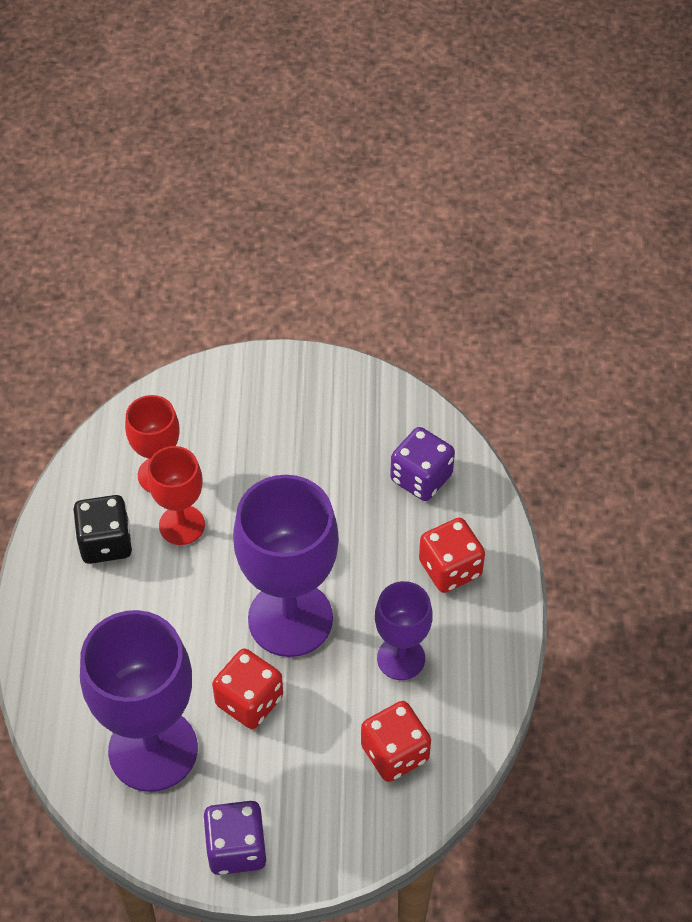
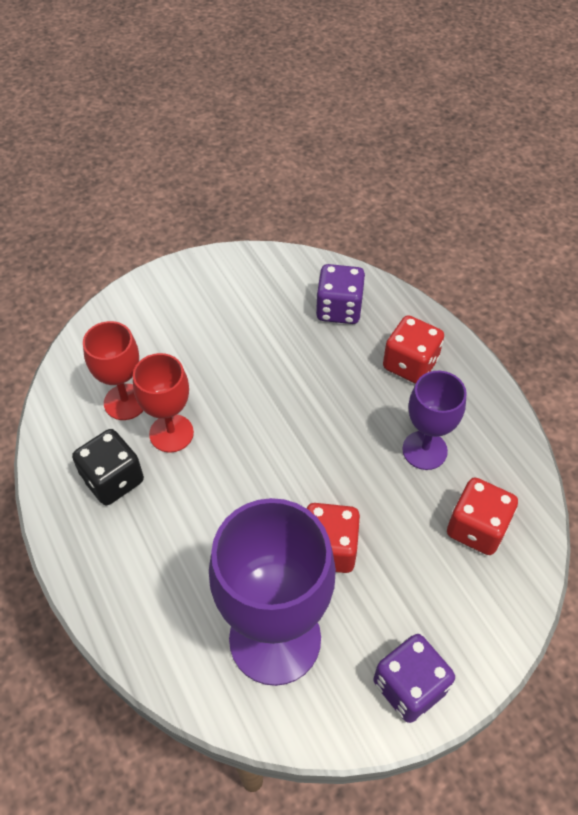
camera: 30 degrees left, 0 degrees up
(290, 619) = (315, 464): purple goblet -> none

